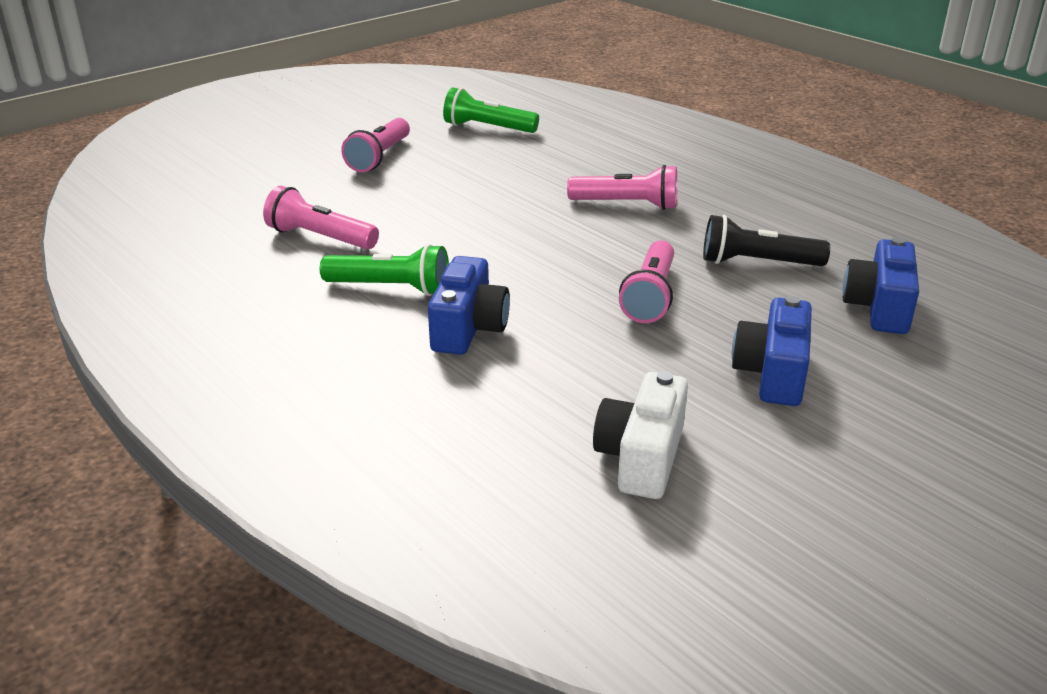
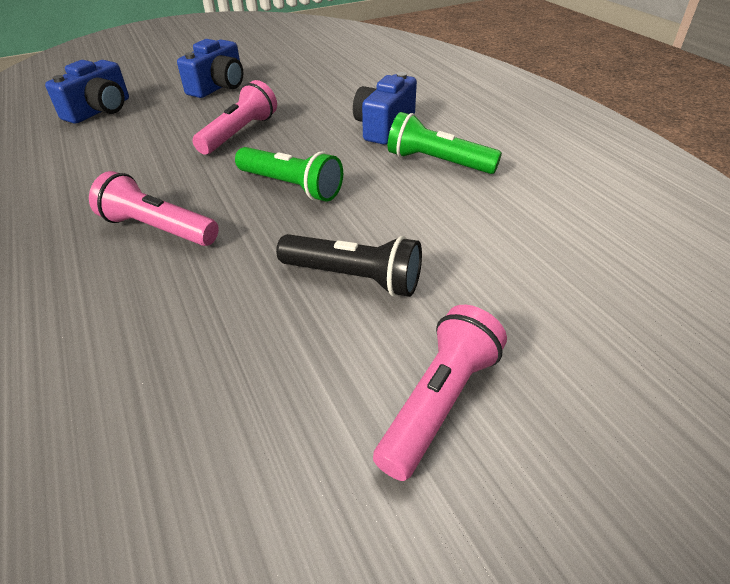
camera: 165 degrees left, 10 degrees up
(320, 237) = (510, 227): pink flashlight -> none
(487, 128) = (199, 491): green flashlight -> green flashlight (291, 186)
(641, 457) = (322, 65): white camera -> none
(757, 263) = (127, 149): black flashlight -> black flashlight (354, 278)

